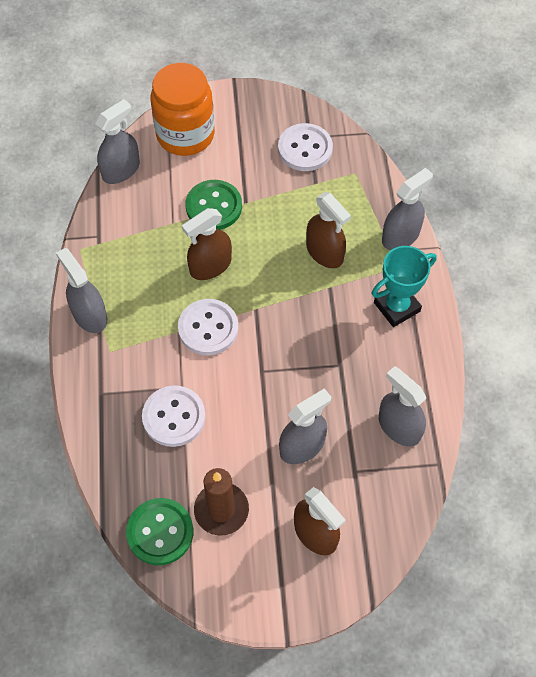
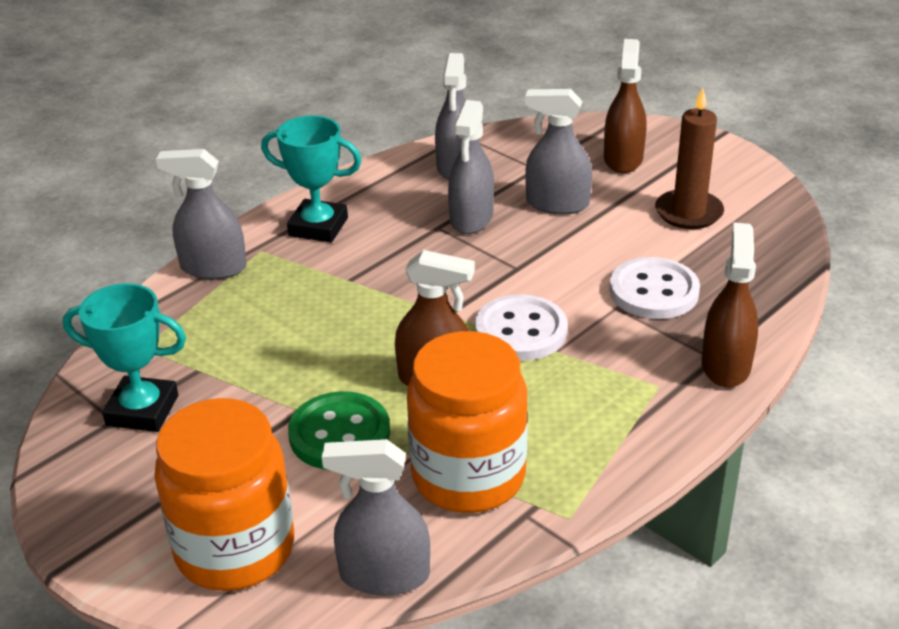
camera: 130 degrees left, 25 degrees down
(89, 315) = (643, 434): grey spray bottle -> grey spray bottle (471, 218)
(139, 233) = (468, 476): none -> orange jar
(160, 532) = (766, 232): green button -> none
(305, 149) = (142, 410): white button -> turquoise trophy
(324, 252) = (303, 306): brown spray bottle -> brown spray bottle (725, 365)

